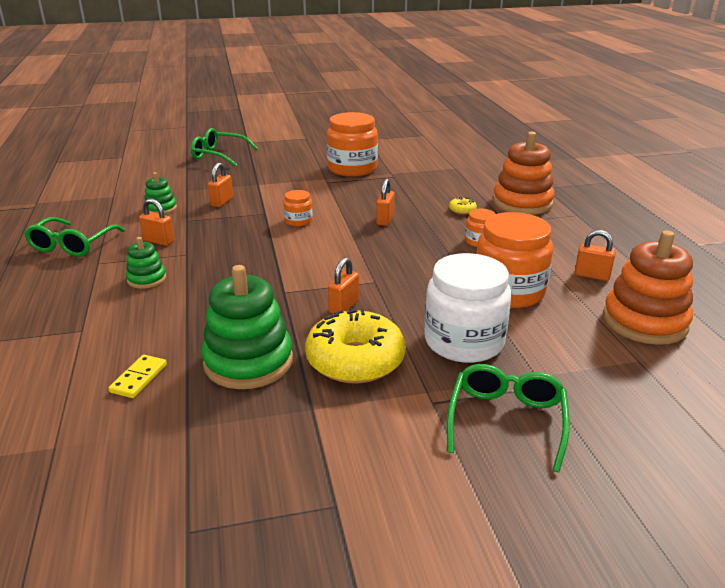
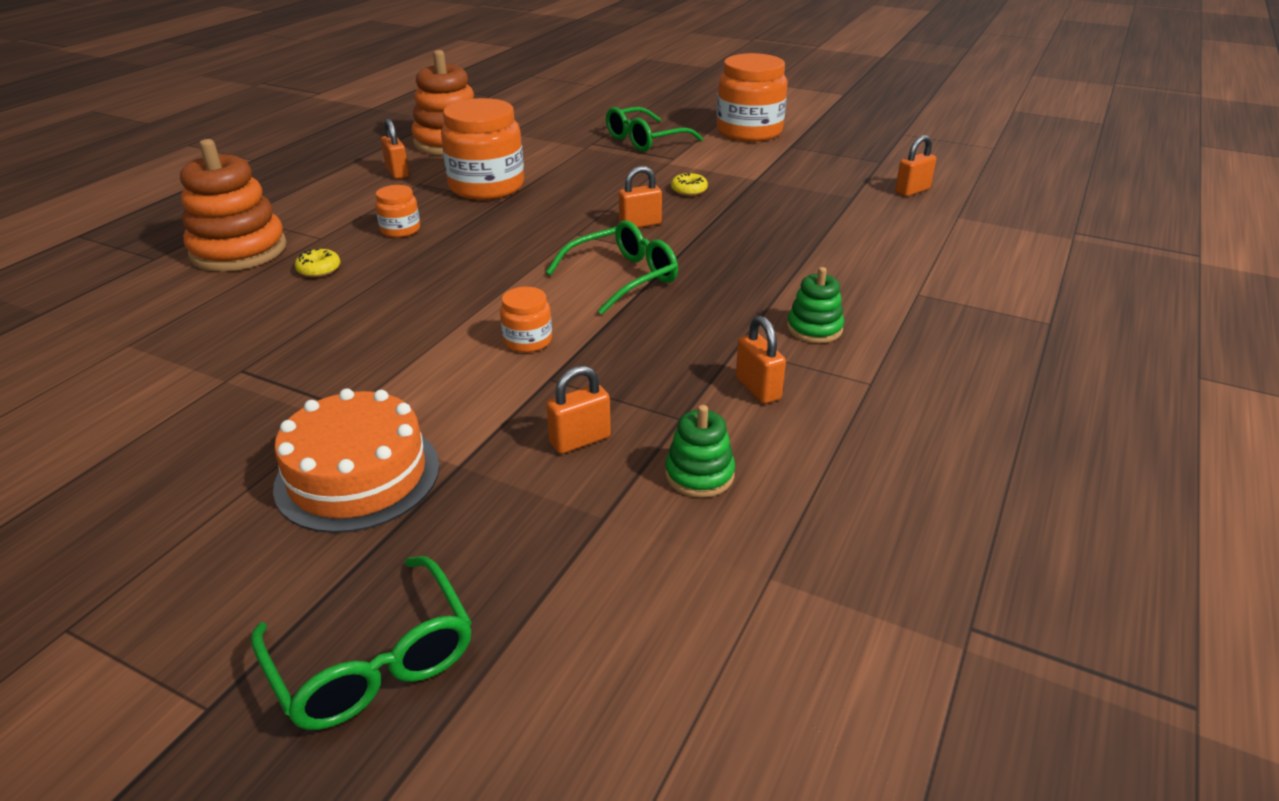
camera: 140 degrees left, 5 degrees up
(72, 245) = (901, 440): green glasses -> green glasses (623, 277)
(139, 378) = (875, 235): yellow domino -> none
(248, 362) = (773, 216): green stacking toy -> none
(288, 172) = (358, 475): none -> orange cake
(352, 169) = (247, 425): orange jar -> orange jar (749, 131)
(355, 360) = (689, 190): yellow donut -> yellow donut, size x0.41
(385, 220) = (427, 295): orange padlock -> orange padlock (912, 191)
(464, 341) = (592, 174): white jar -> none

